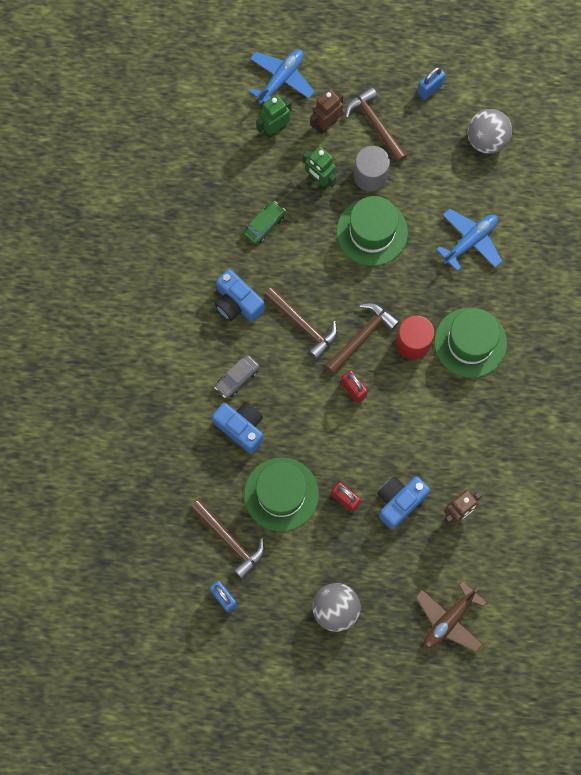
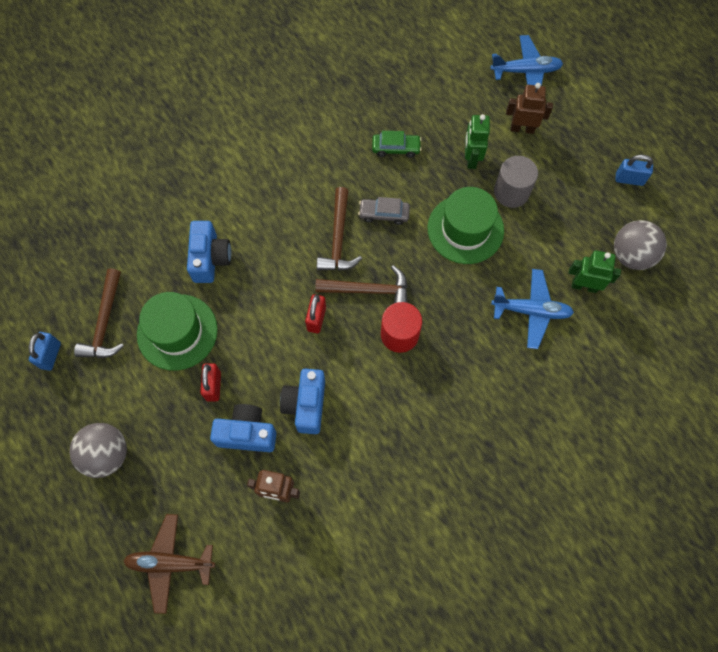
camera: 50 degrees right, 5 degrees down
(237, 303) = (313, 178): blue camera -> blue camera (306, 405)
(237, 378) = (250, 224): grey car -> grey car (384, 214)
(274, 129) = (481, 97): green robot -> green robot (584, 286)
(375, 125) = (557, 163): brown hammer -> none
(470, 342) = (442, 381): green hat -> none

